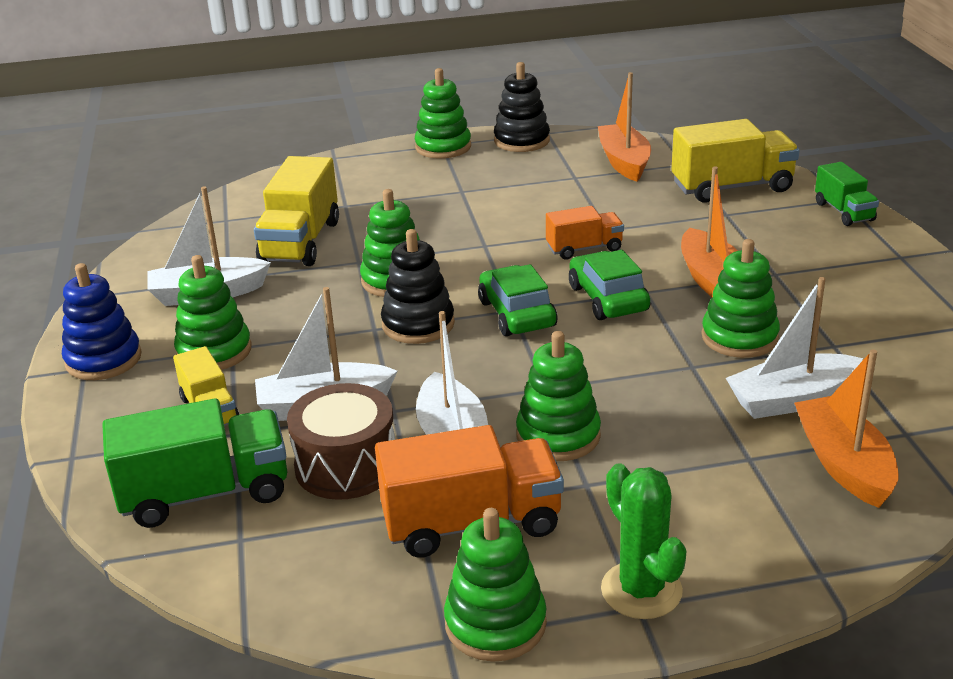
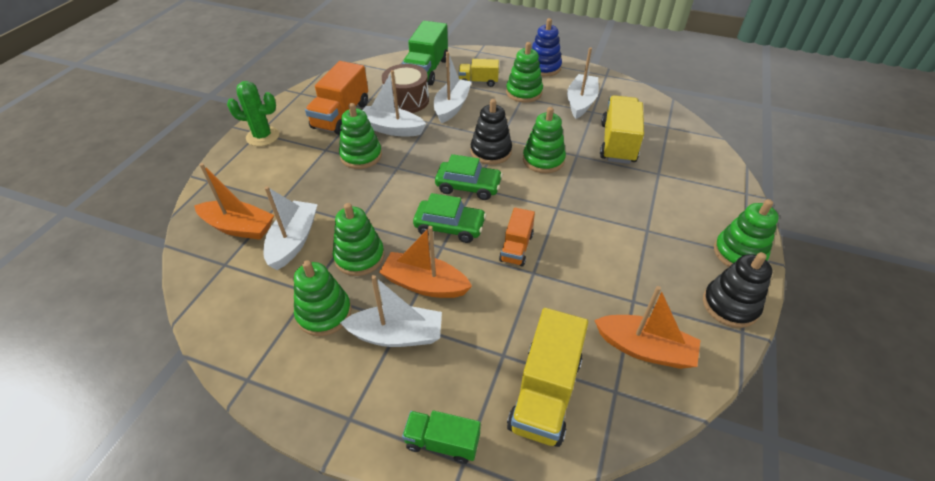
camera: 120 degrees right, 15 degrees up
(300, 242) = (618, 143): yellow truck -> yellow truck turned 60 degrees clockwise
(495, 623) = (293, 103): green stacking toy -> green stacking toy (324, 313)
(792, 269) = (397, 335): none -> white boat

